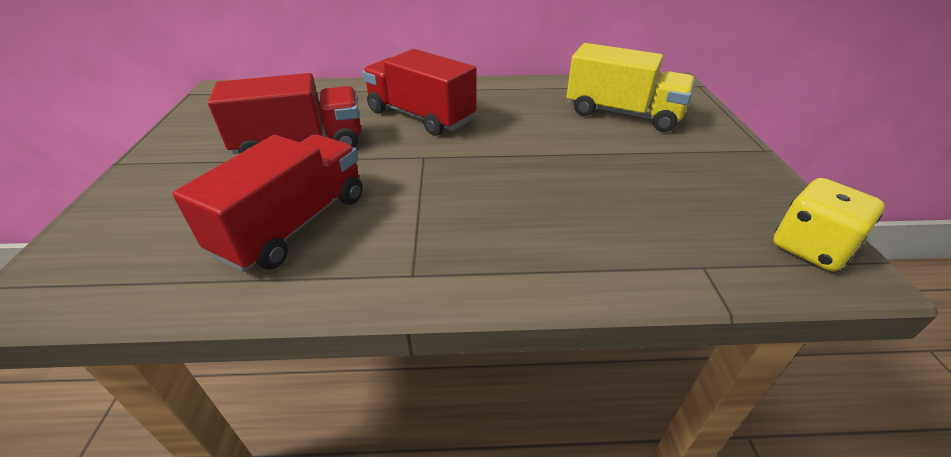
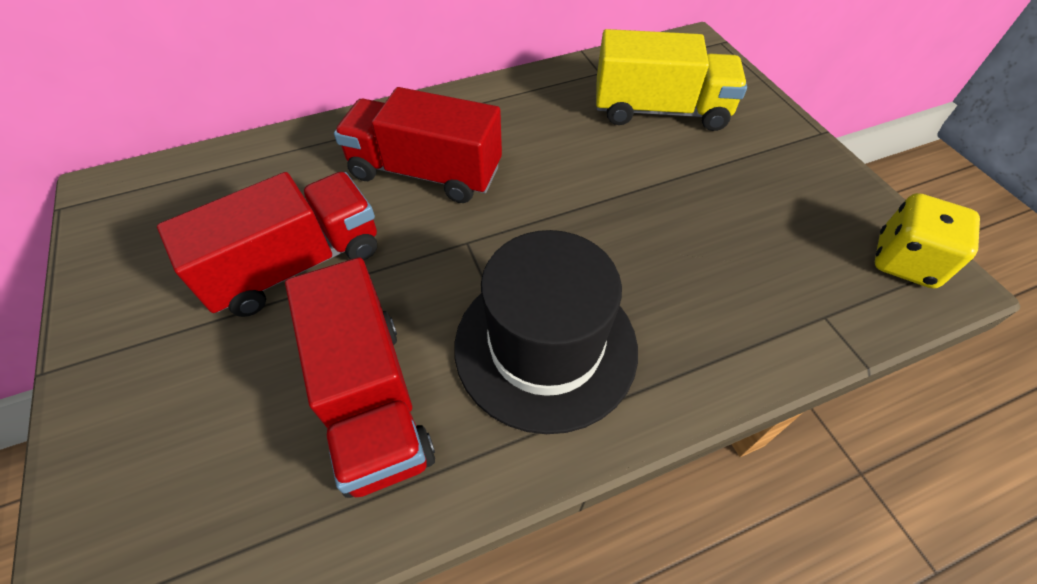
camera: 20 degrees left, 15 degrees up
(294, 224) = (371, 399): red truck -> red truck turned 150 degrees clockwise
(441, 226) = (545, 346): none -> black hat

